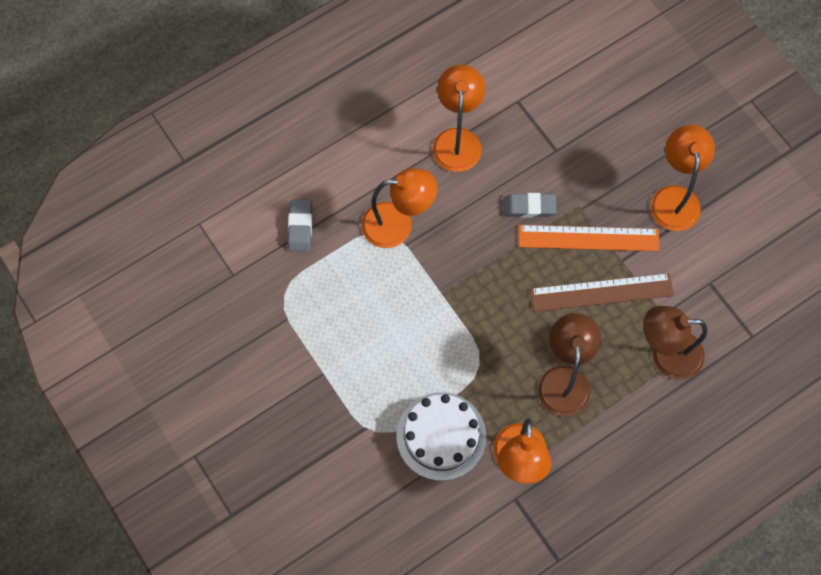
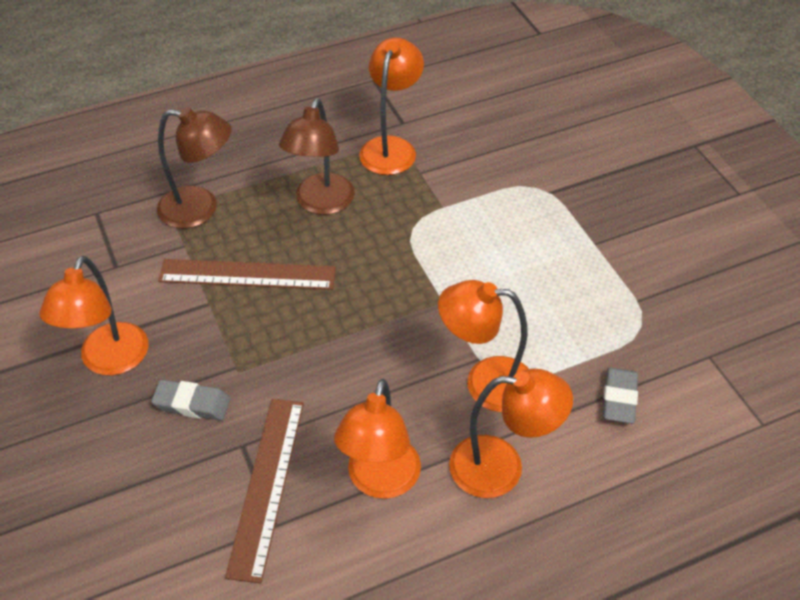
camera: 170 degrees left, 20 degrees down
(378, 162) = (502, 467): none -> orange lamp
(441, 436) = (468, 176): white cake -> none
(529, 207) = (304, 378): grey eraser -> grey eraser (192, 404)
(531, 125) = (266, 486): none -> brown ruler
(588, 238) = (240, 332): orange ruler -> none

